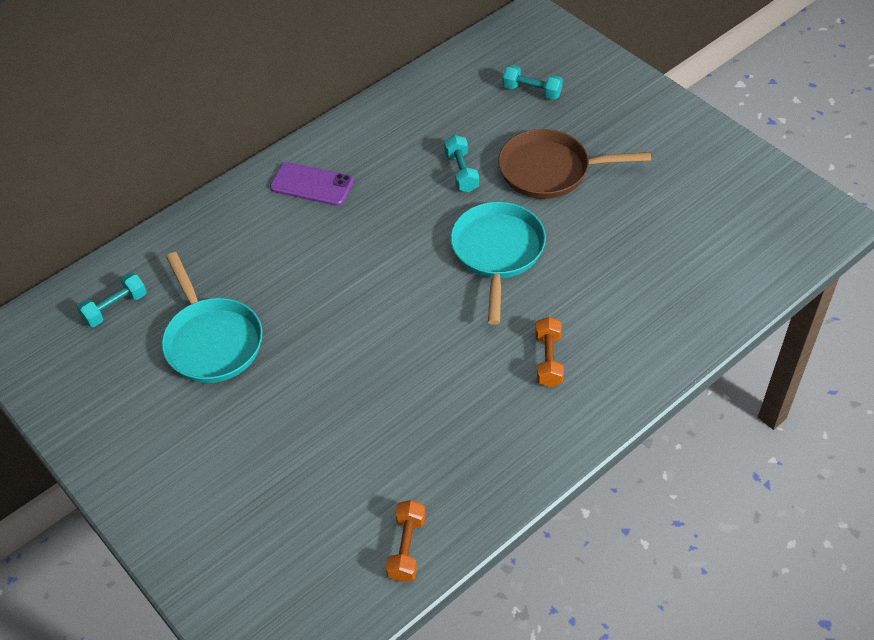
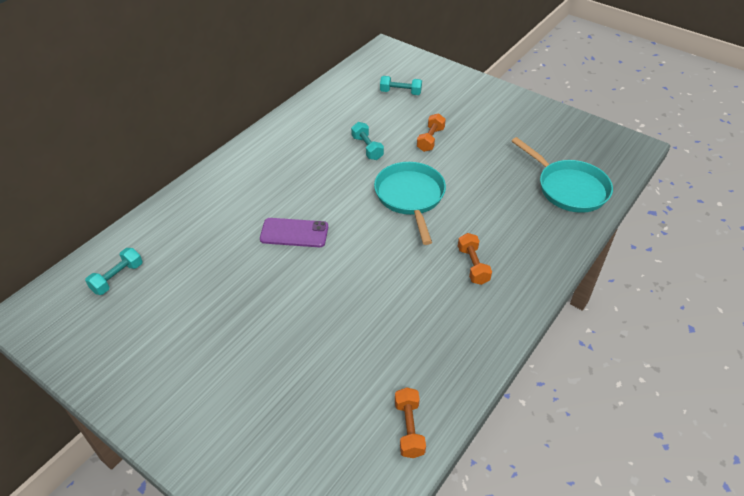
camera: 15 degrees left, 5 degrees down
(212, 340) = (204, 291): turquoise pan -> turquoise pan (568, 188)
(311, 185) = (258, 169): purple phone -> purple phone (294, 233)
(550, 170) = (430, 139): brown pan -> orange dumbbell

